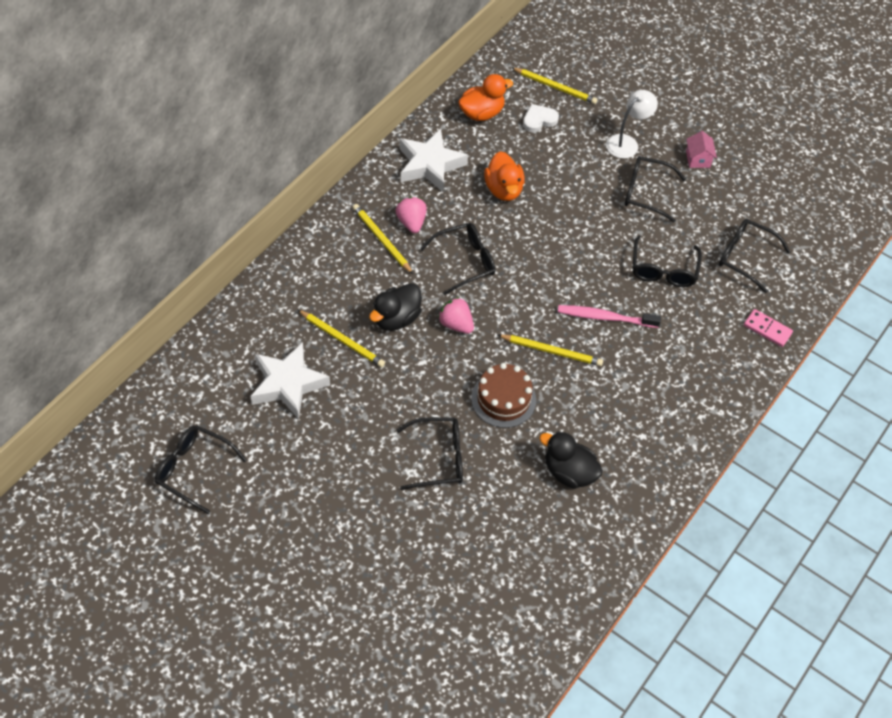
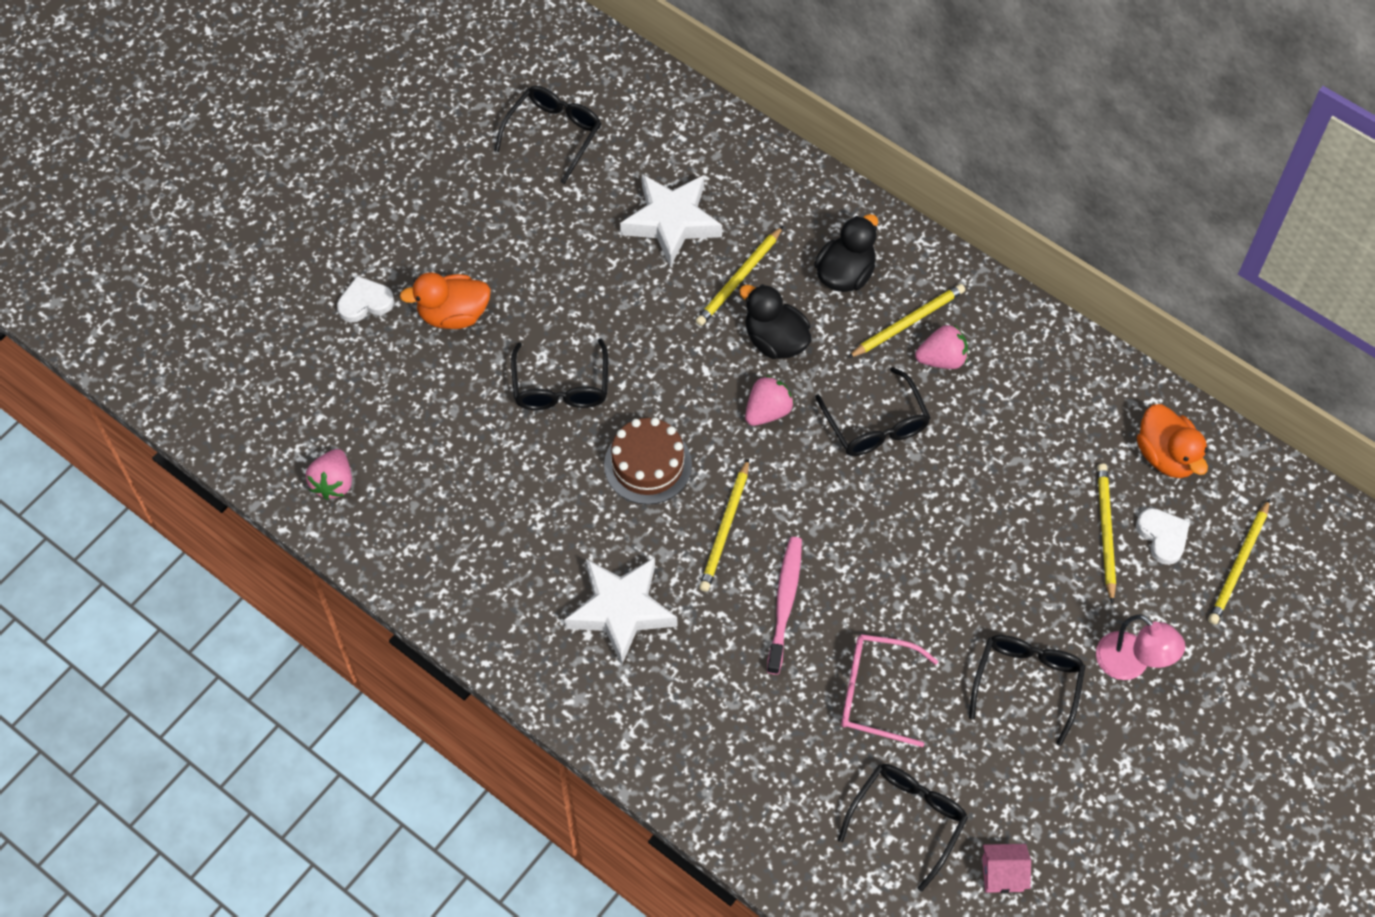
camera: 95 degrees right, 5 degrees up
(358, 609) = (365, 302): none -> white heart
(430, 165) = (1052, 383): white star -> white star (621, 610)
(503, 189) = (1014, 480): orange duck -> orange duck (453, 314)
(532, 621) = (333, 483): none -> pink strawberry
(538, 147) = (1105, 532): none -> yellow pencil
(569, 472) = (535, 537): black duck -> black duck (845, 274)
(627, 142) = (1131, 664): white lamp -> pink lamp
(663, 270) = (875, 693): black glasses -> pink glasses
(698, 159) = (1108, 772): pink house -> pink house (1002, 874)
(767, 329) = (770, 833): pink domino -> none

